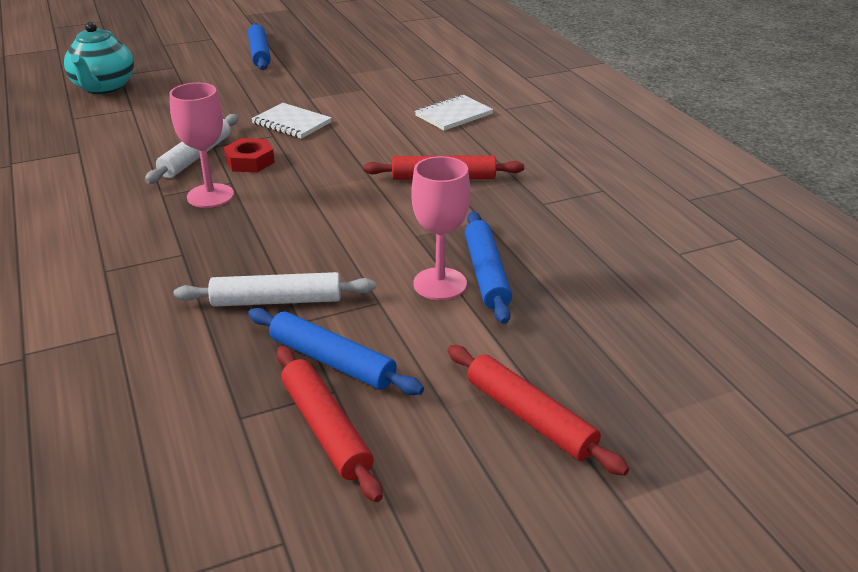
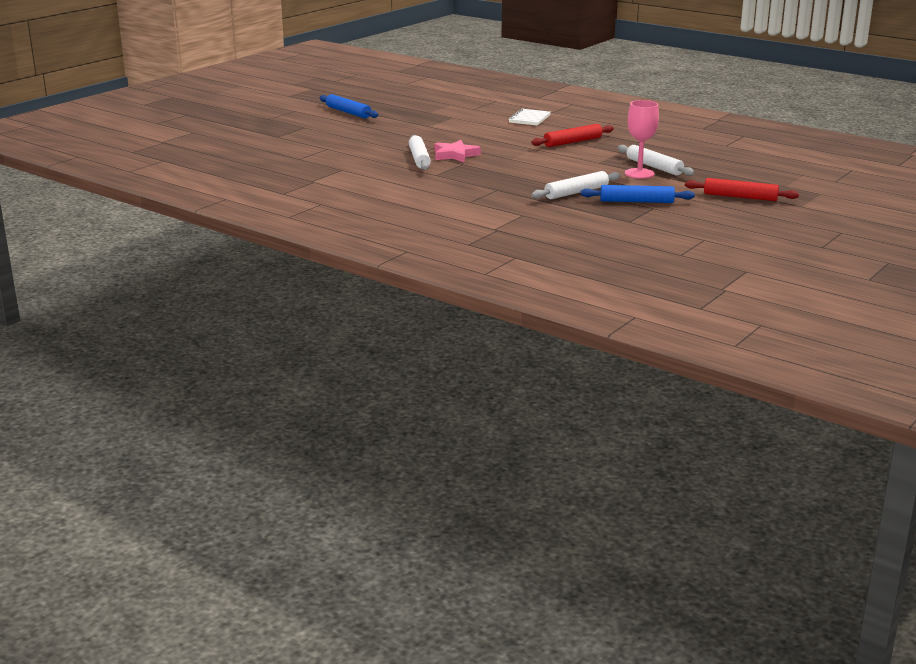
camera: 30 degrees left, 10 degrees down
(104, 88) = (283, 143): turquoise teapot -> none
(210, 196) = (463, 170): pink goblet -> none
(250, 161) = (455, 155): red nut -> pink star
(291, 123) = (443, 137): white notebook -> none
(326, 428) = (669, 216): red rolling pin -> none
(486, 274) = (654, 167): blue rolling pin -> white rolling pin

